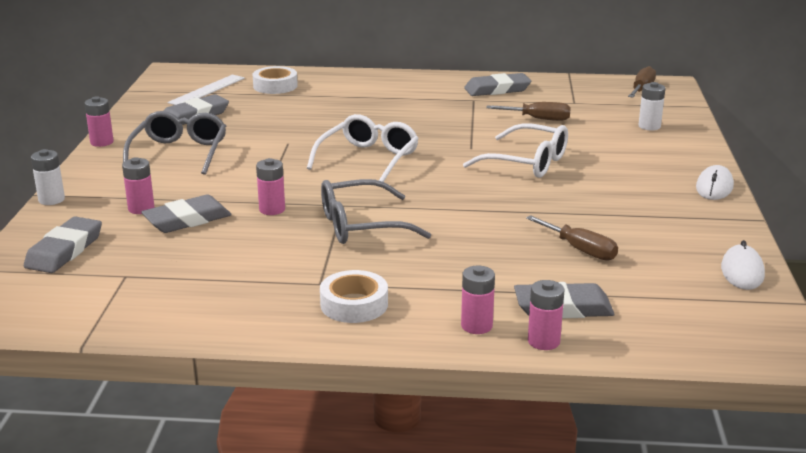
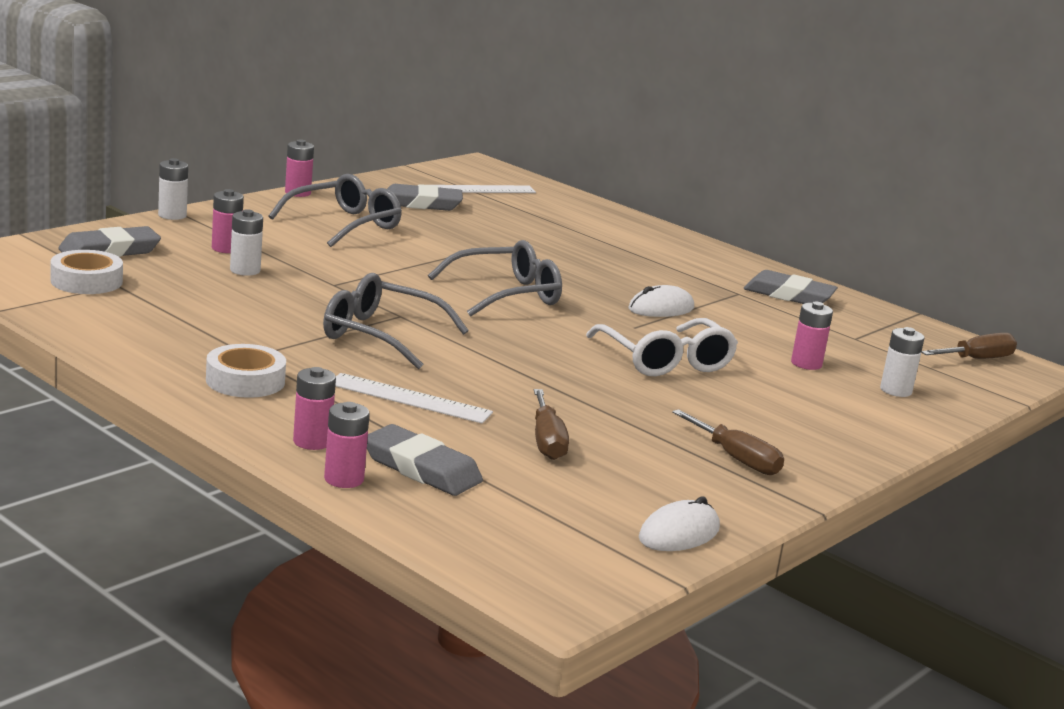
camera: 35 degrees right, 5 degrees down
(187, 220) = (245, 270): grey eraser -> white battery
(272, 209) = (330, 293): pink battery -> pink battery (806, 364)
(275, 86) = (551, 209): white tape -> white tape (86, 281)
(368, 159) = (507, 294): white glasses -> grey glasses
(463, 262) = (409, 398): none -> white ruler
(538, 119) = (773, 334): brown screwdriver -> brown screwdriver (736, 459)
(714, 187) = (835, 465): white mouse -> white mouse (661, 308)

